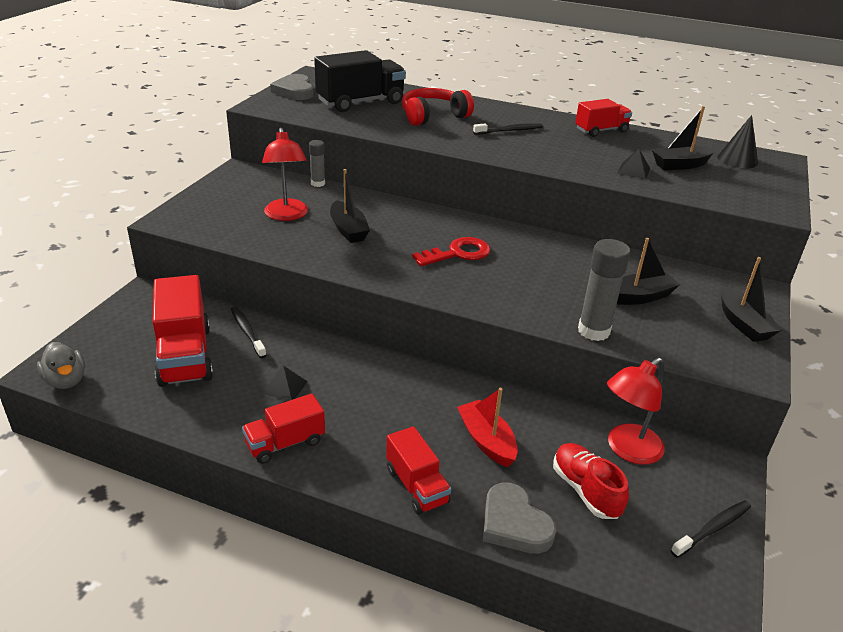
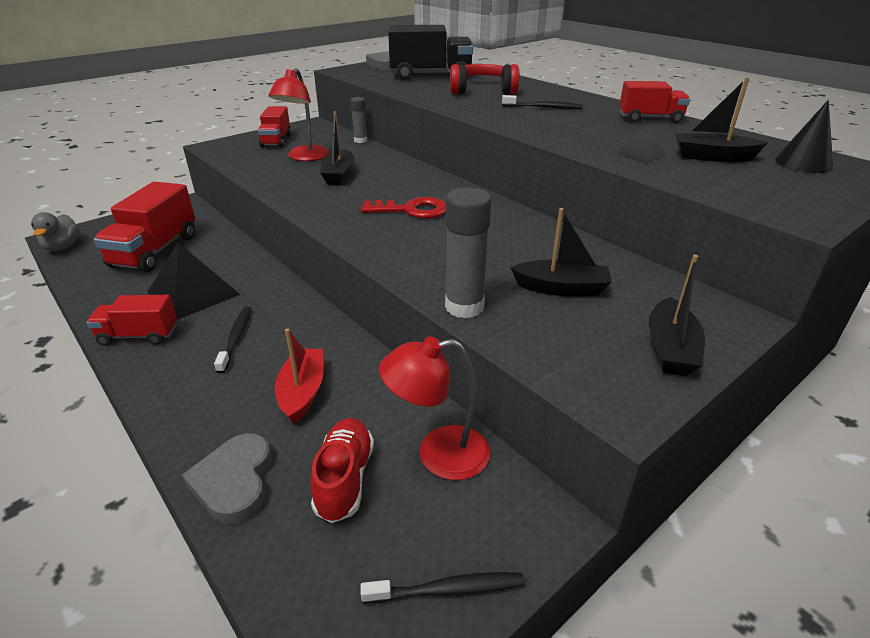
camera: 30 degrees right, 0 degrees up
(247, 332) = (218, 246): black toothbrush -> black toothbrush (236, 338)
(285, 387) = (193, 293): black pyramid -> black pyramid, size x2.09
(416, 486) = (193, 409): red truck -> red truck (276, 141)

